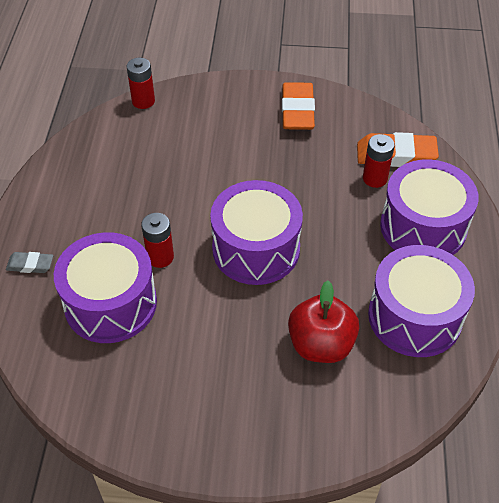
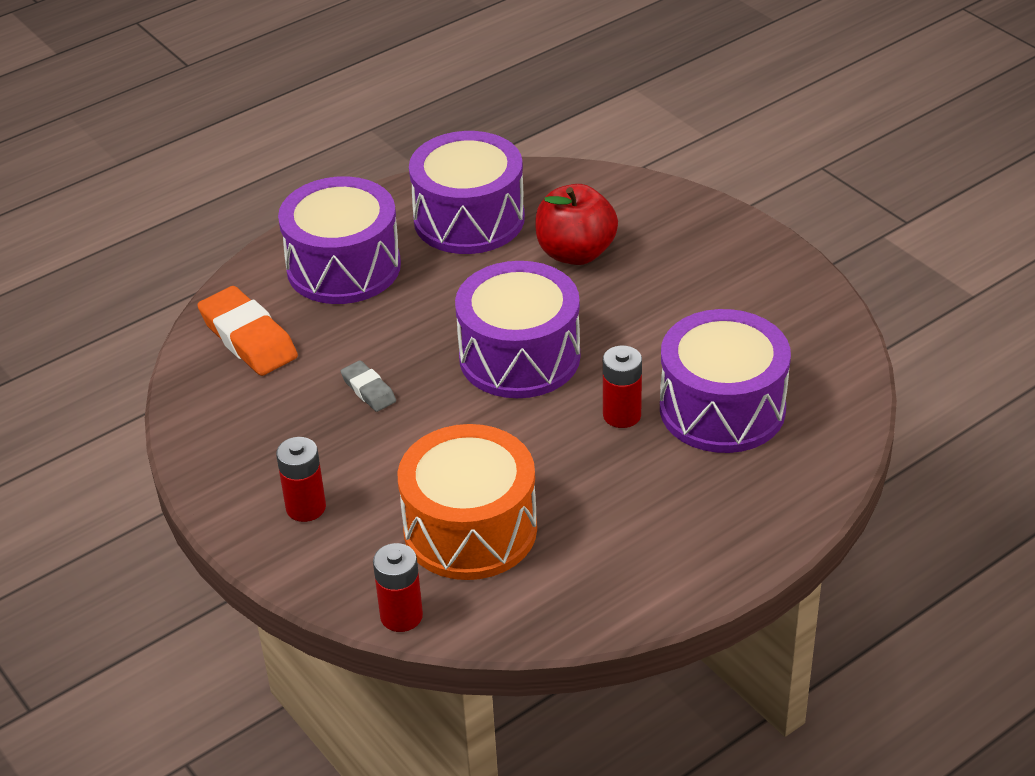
camera: 130 degrees left, 10 degrees down
(30, 265) = (767, 504): grey eraser -> grey eraser (368, 390)
(161, 150) = (470, 529): none -> orange drum
(297, 111) = (255, 458): orange eraser -> none
(375, 178) = (308, 333): red battery -> red battery (306, 507)

